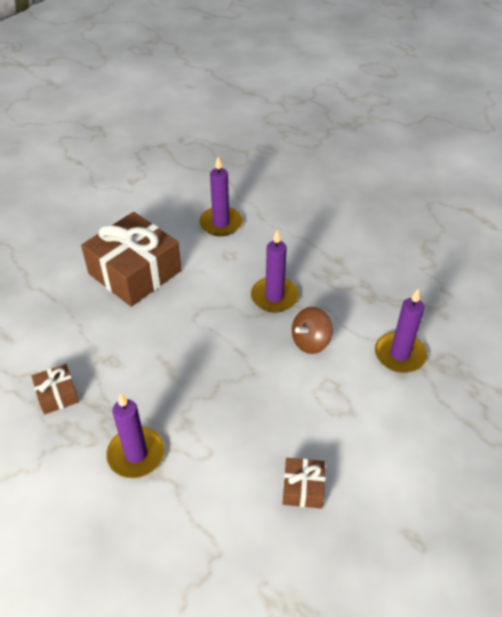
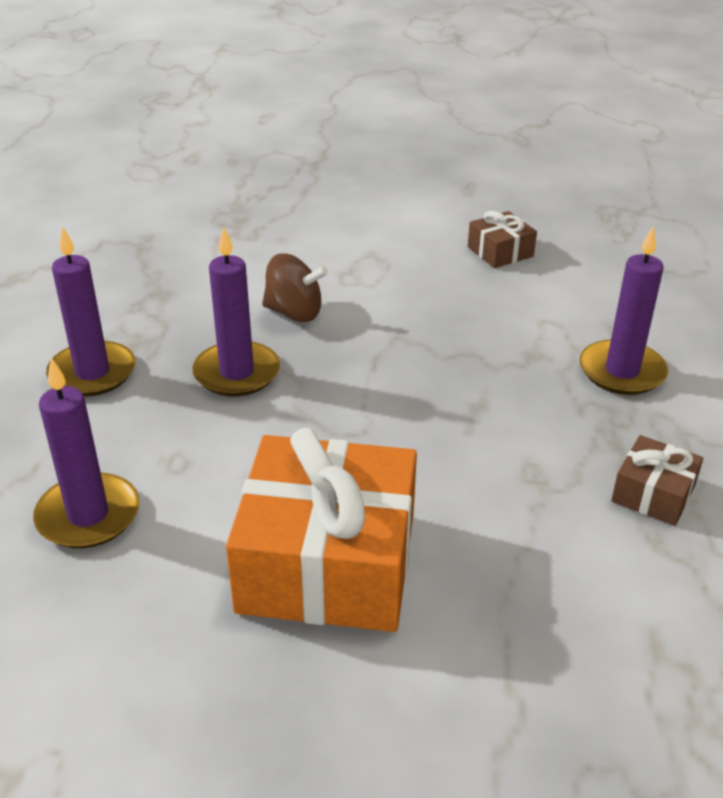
camera: 125 degrees left, 10 degrees down
(135, 272) = (327, 562): brown gift -> orange gift
(399, 354) = (248, 248): purple candle -> purple candle (92, 373)

